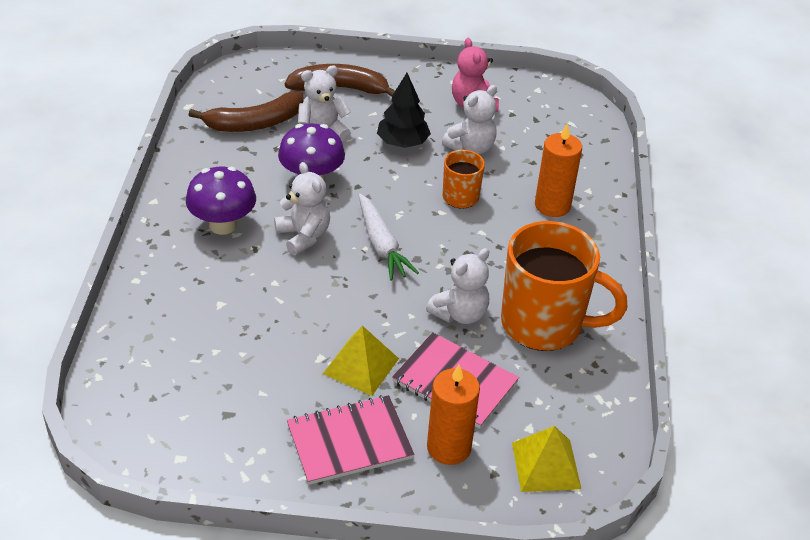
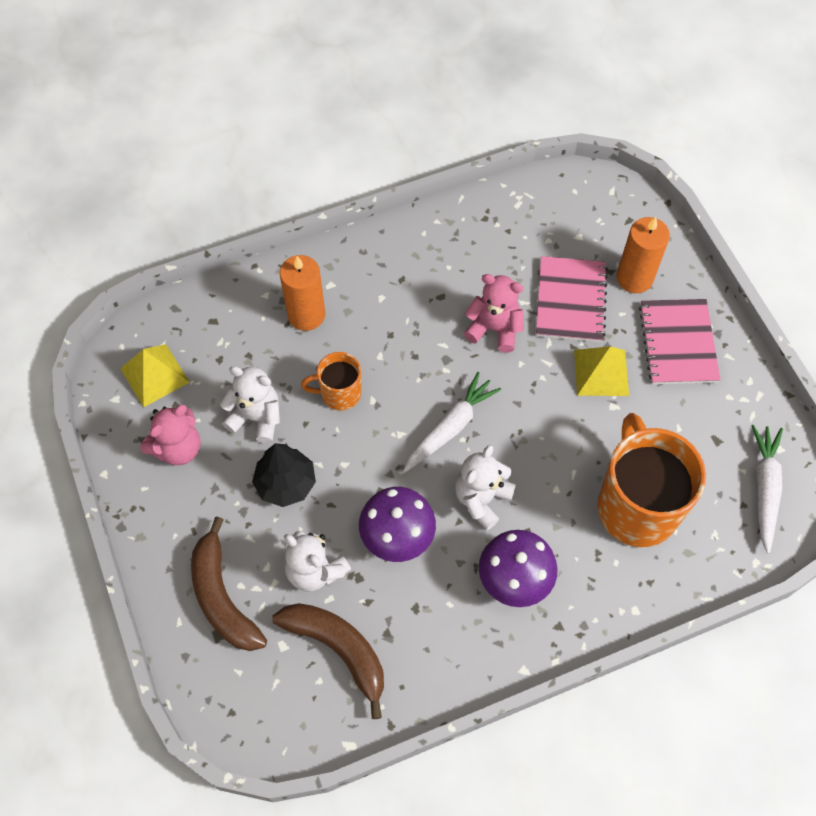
camera: 115 degrees left, 20 degrees up
(152, 422) = (764, 489): none -> white carrot
(349, 441) = (678, 343): pink notebook -> pink notebook turned 45 degrees clockwise
(460, 313) = (494, 329): white teddy bear -> pink teddy bear
(544, 324) = (465, 266): orange mug -> orange mug (636, 506)
(546, 465) = (605, 214): yellow pyramid -> yellow pyramid (155, 375)

